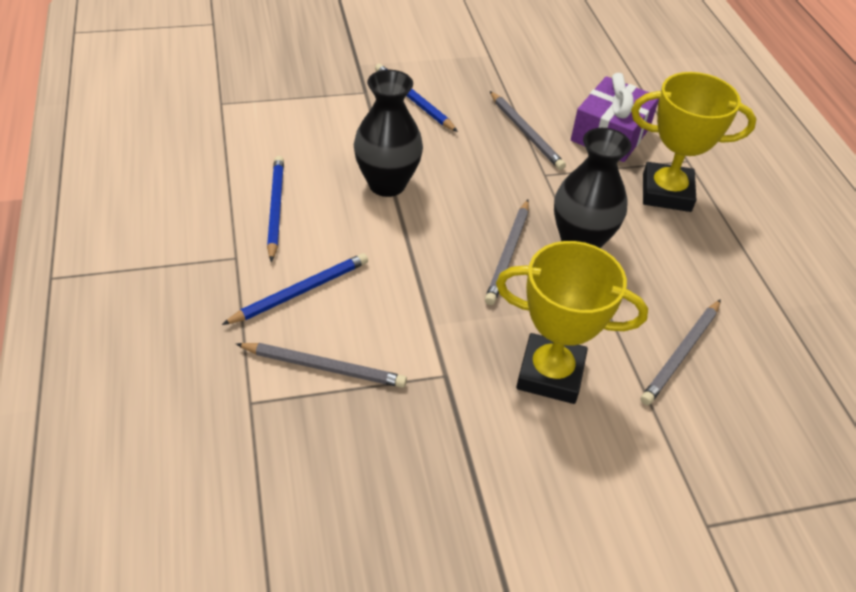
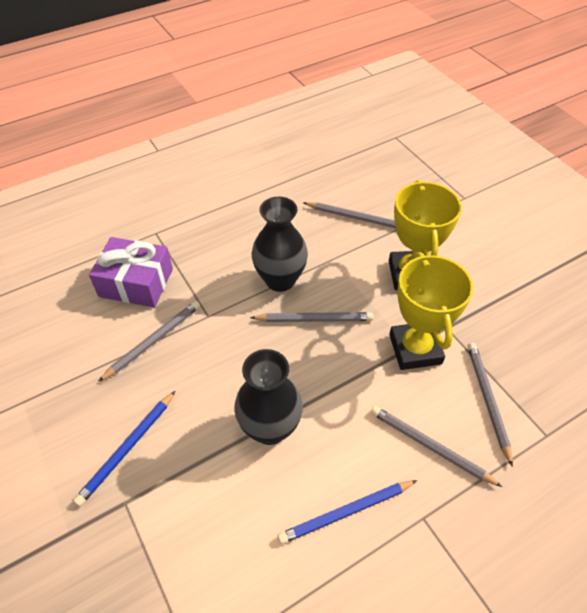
camera: 105 degrees left, 5 degrees up
(300, 291) = (430, 446): blue pencil -> grey pencil
(666, 193) = (201, 240): yellow trophy -> yellow trophy (415, 349)

